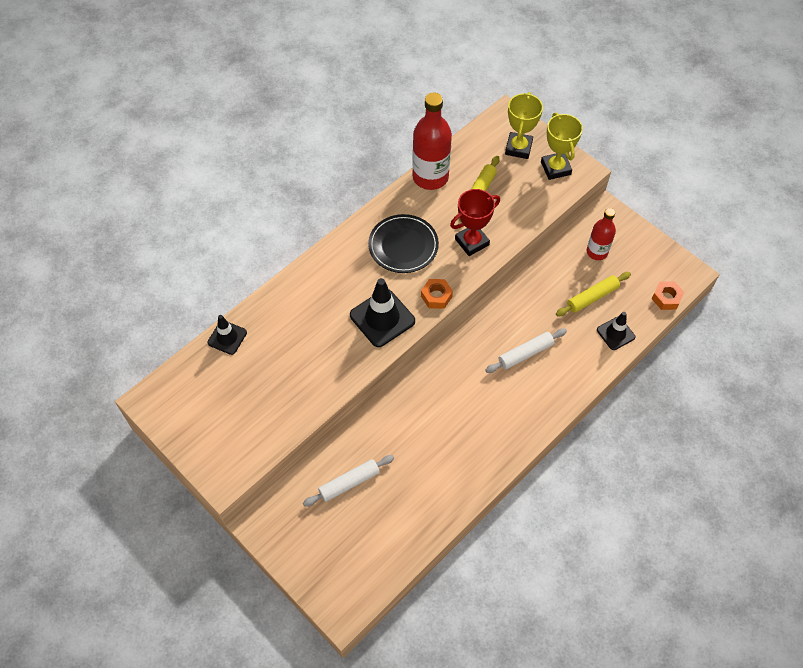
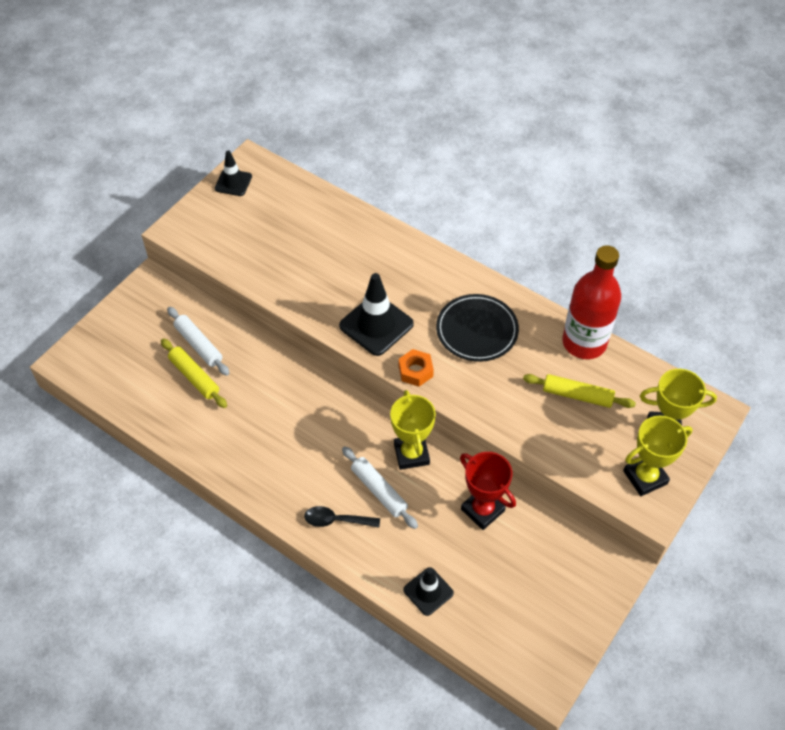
camera: 80 degrees right, 5 degrees down
(227, 337) = (327, 202): black traffic cone -> black traffic cone (233, 182)
(472, 242) = (500, 397): red trophy -> red trophy (482, 510)
(494, 325) = (411, 454): none -> yellow trophy
(548, 388) = (336, 520): none -> black spoon
(592, 297) = (476, 559): yellow rolling pin -> yellow rolling pin (194, 377)
(597, 252) = (548, 560): red bottle -> none
(666, 298) = (497, 653): orange nut -> none

